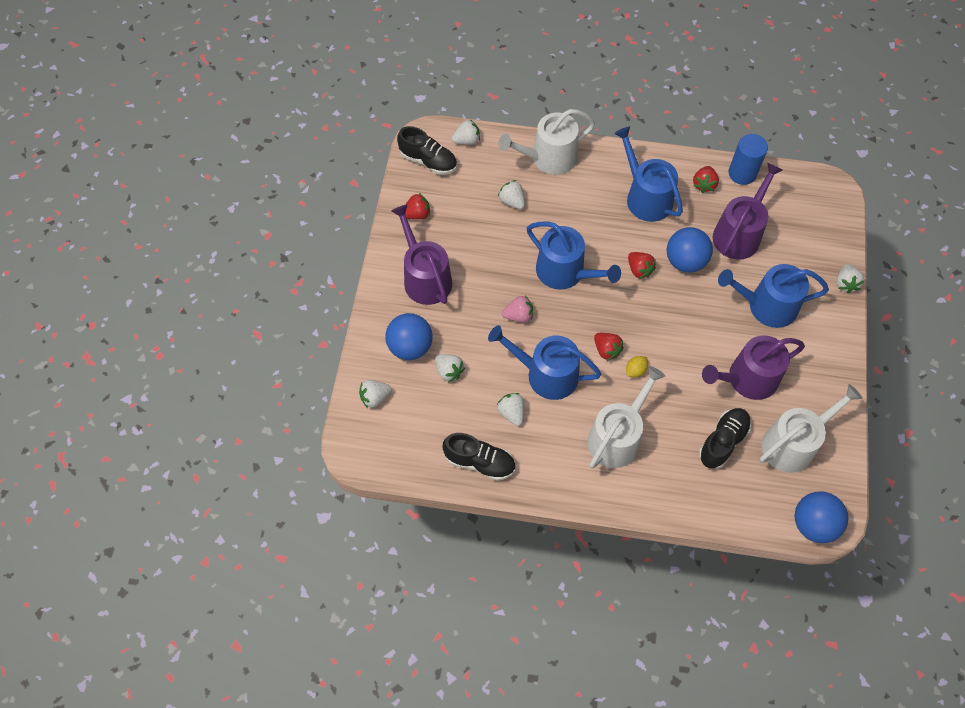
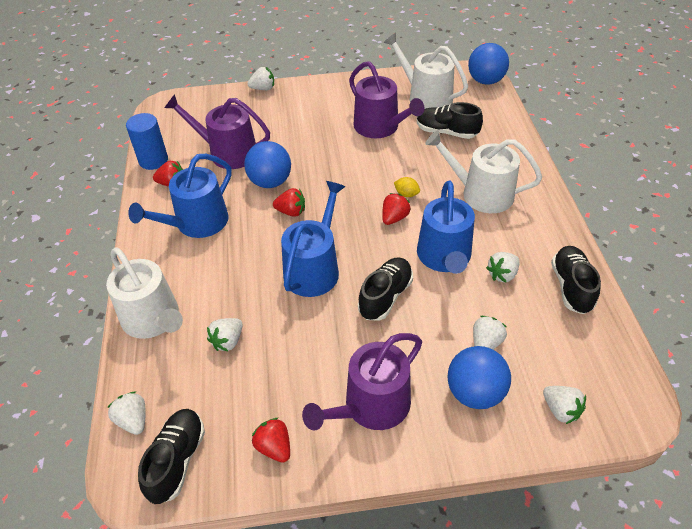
camera: 105 degrees left, 15 degrees down
(518, 315) = (385, 296): pink strawberry -> black shoe
(639, 270) = (291, 212): red strawberry -> red strawberry turned 60 degrees clockwise
(766, 306) = (302, 126): blue watering can -> none

